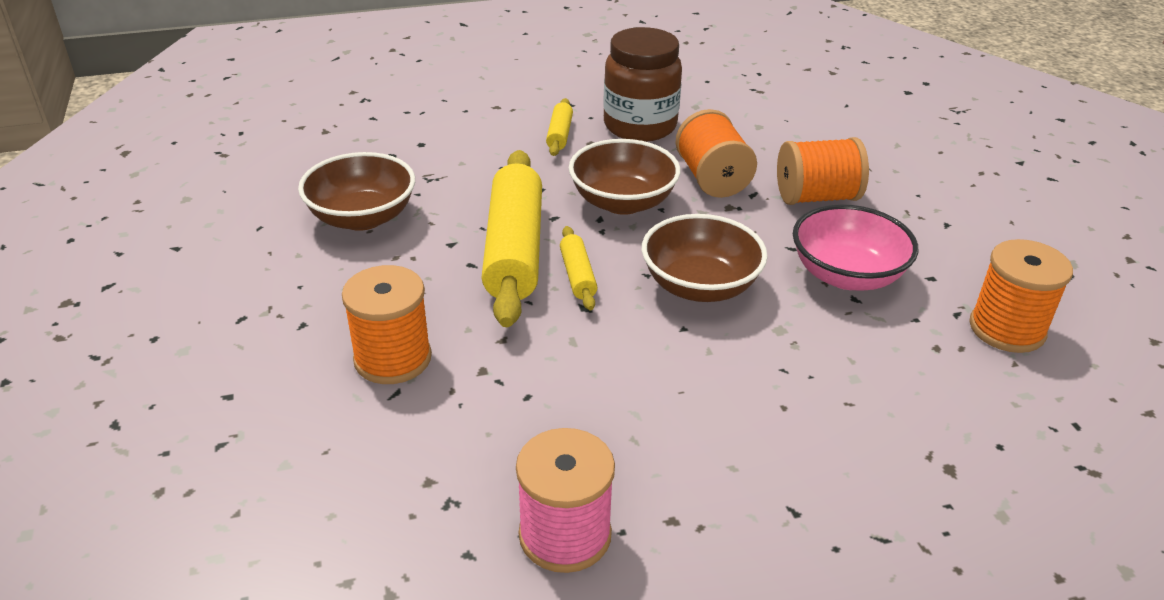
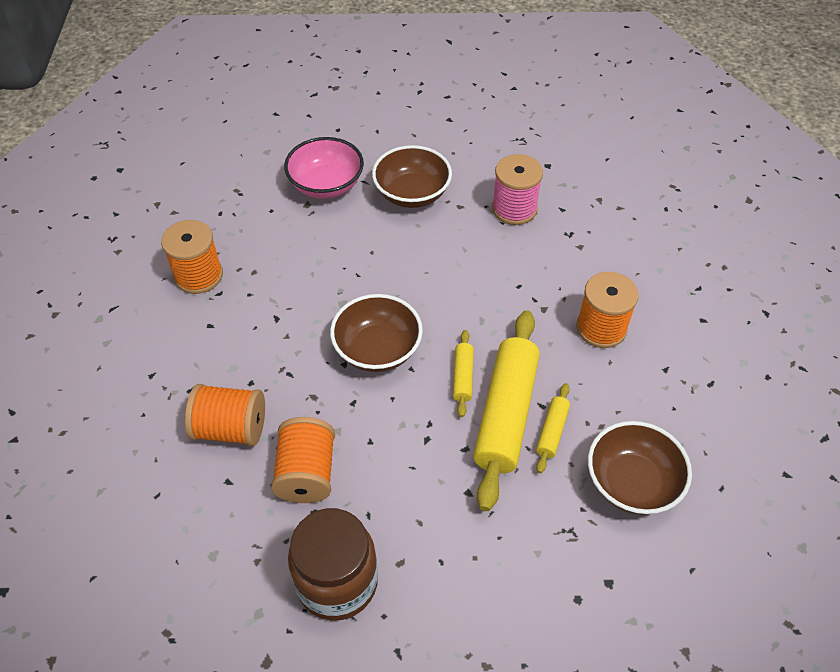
camera: 165 degrees left, 15 degrees up
(559, 134) = (428, 584): yellow rolling pin -> yellow rolling pin (552, 431)
(622, 202) = (400, 457): brown bowl -> brown bowl (412, 194)
(846, 275) = (267, 339): pink bowl -> pink bowl (326, 185)

